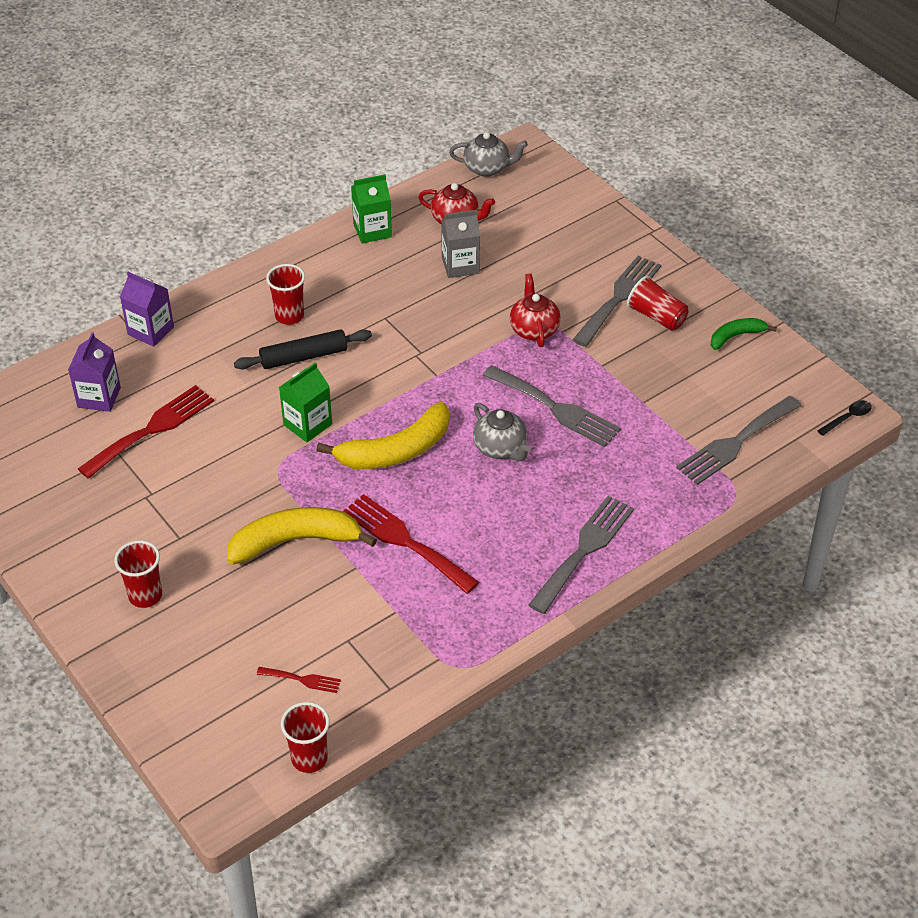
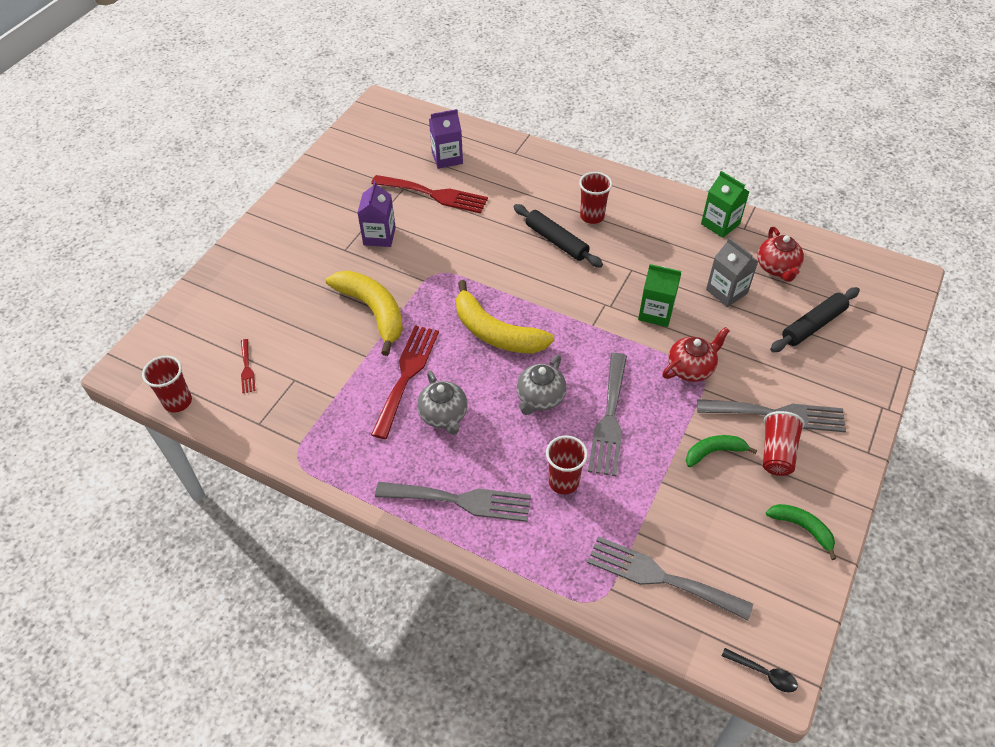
camera: 65 degrees right, 5 degrees up
(145, 595) = (286, 255): red cup -> red cup (563, 482)
(151, 331) = (525, 155): purple carton -> purple carton (379, 236)
(307, 424) = (490, 271): green carton -> green carton (656, 312)
(487, 168) = (857, 263): grey teapot -> grey teapot (444, 415)
(538, 230) = (813, 325): none -> black rolling pin
(633, 355) = (714, 452): none -> green banana

